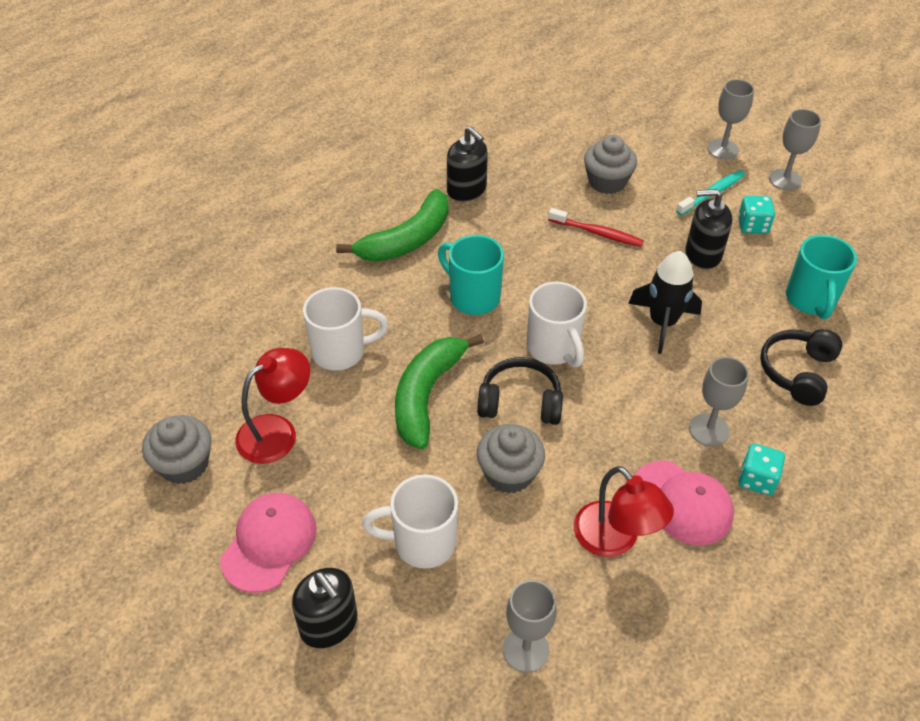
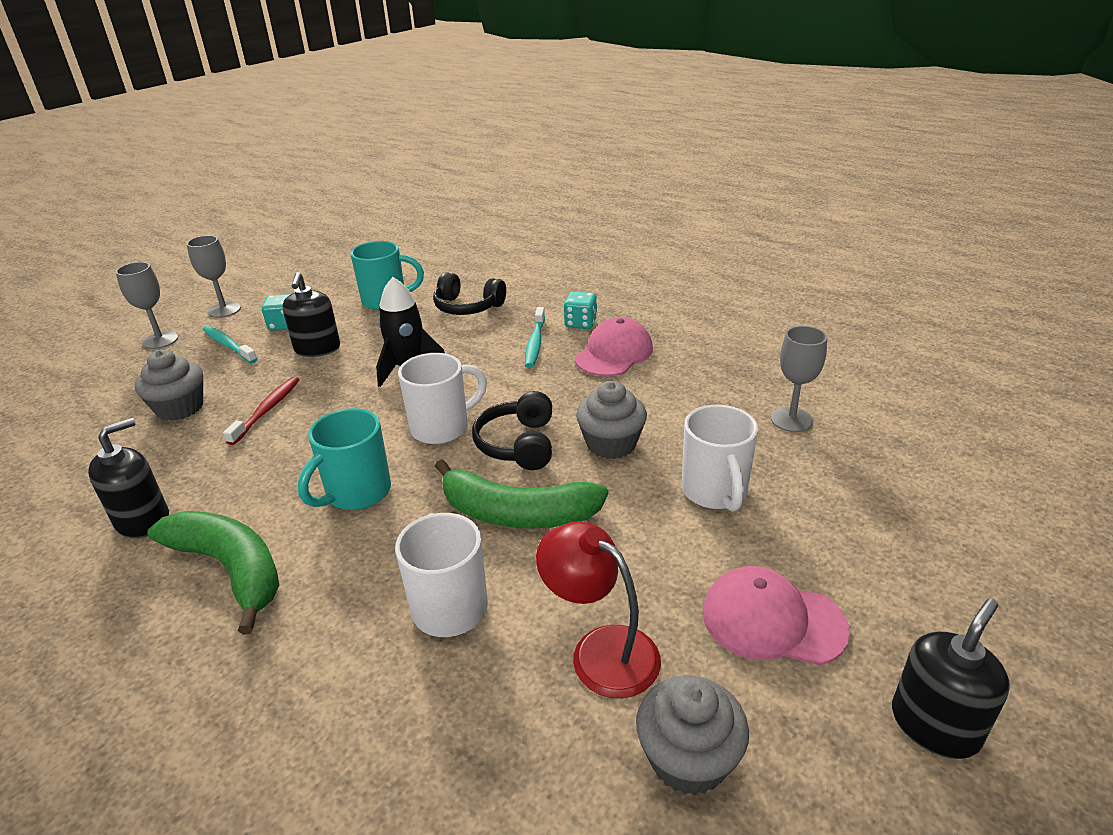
camera: 95 degrees left, 15 degrees down
(329, 624) = (843, 547): black soap dispenser -> black soap dispenser (934, 725)
(615, 540) = (663, 382): red lamp -> none
(709, 430) = (535, 343): grey goblet -> turquoise toothbrush

